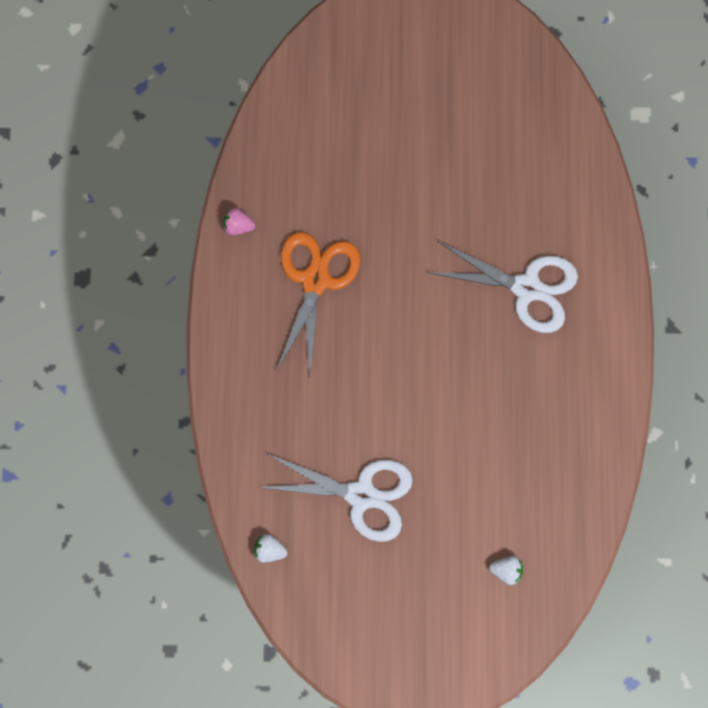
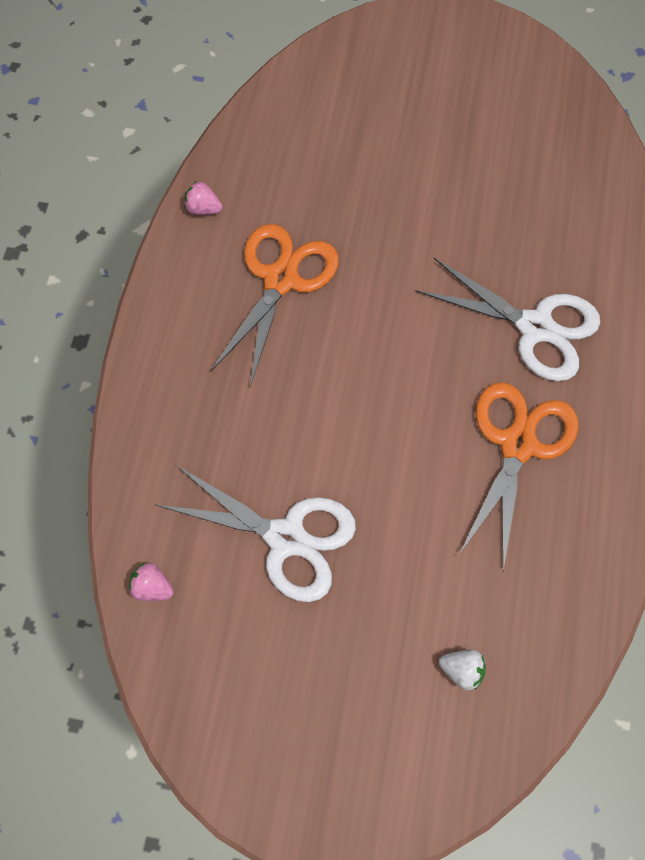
camera: 10 degrees right, 10 degrees down
(269, 550) = (152, 587): white strawberry -> pink strawberry
(525, 390) = (517, 445): none -> orange scissors

